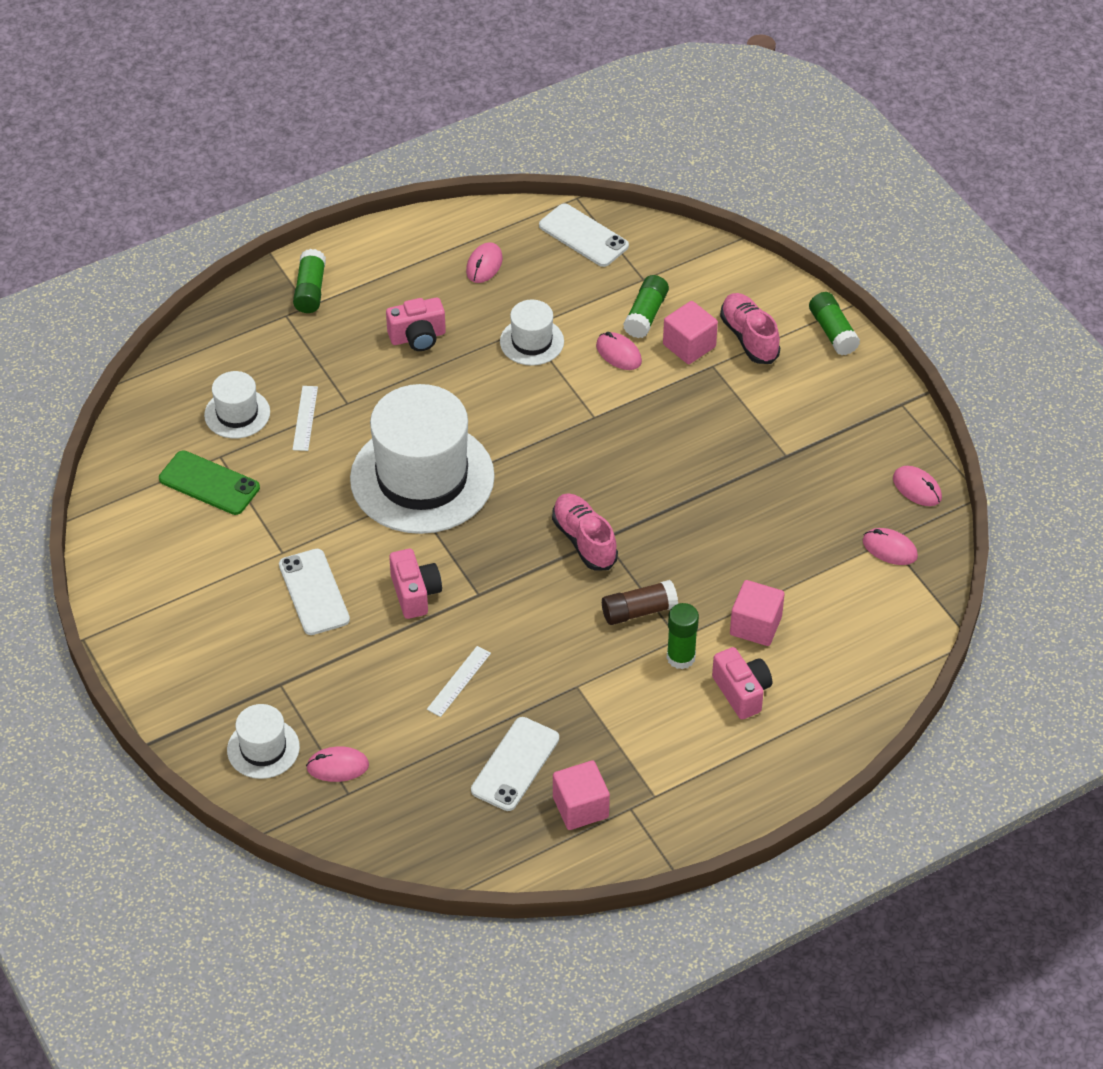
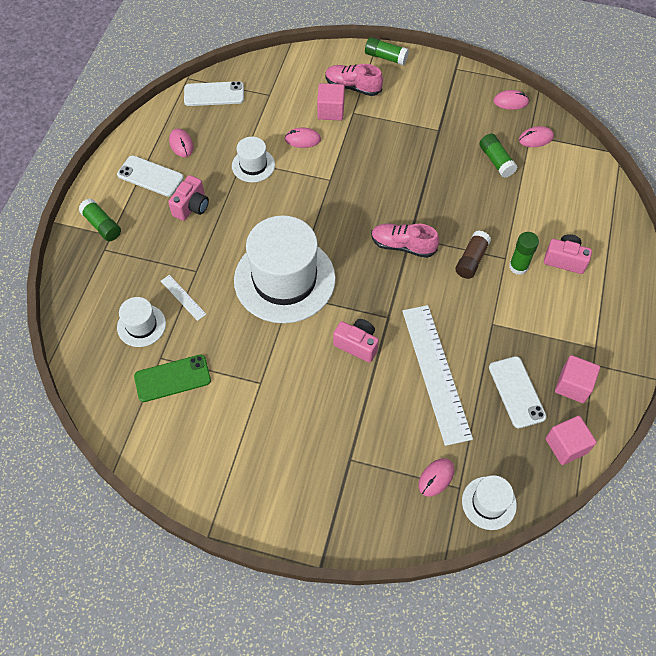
camera: 45 degrees left, 10 degrees up
(263, 748) = (386, 505): white hat -> white hat (489, 503)
(314, 592) = (304, 390): white phone -> white phone (150, 176)
(459, 681) = (436, 372): white ruler -> white ruler, size x2.35
(646, 315) = (292, 111): green glue stick -> green glue stick (496, 161)
(755, 625) = (529, 222): pink cube -> pink cube (566, 446)

